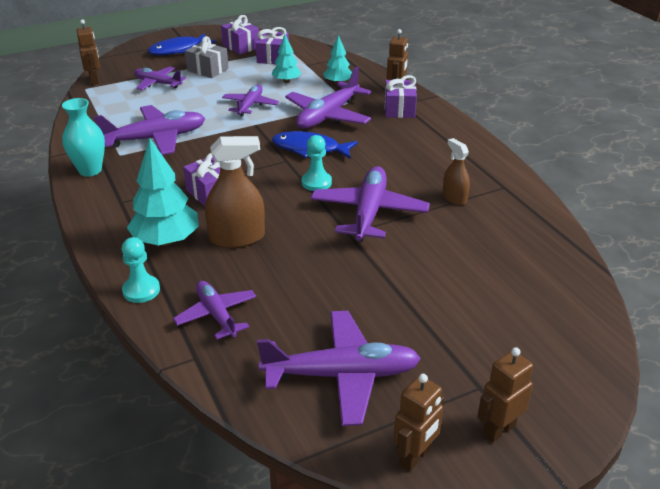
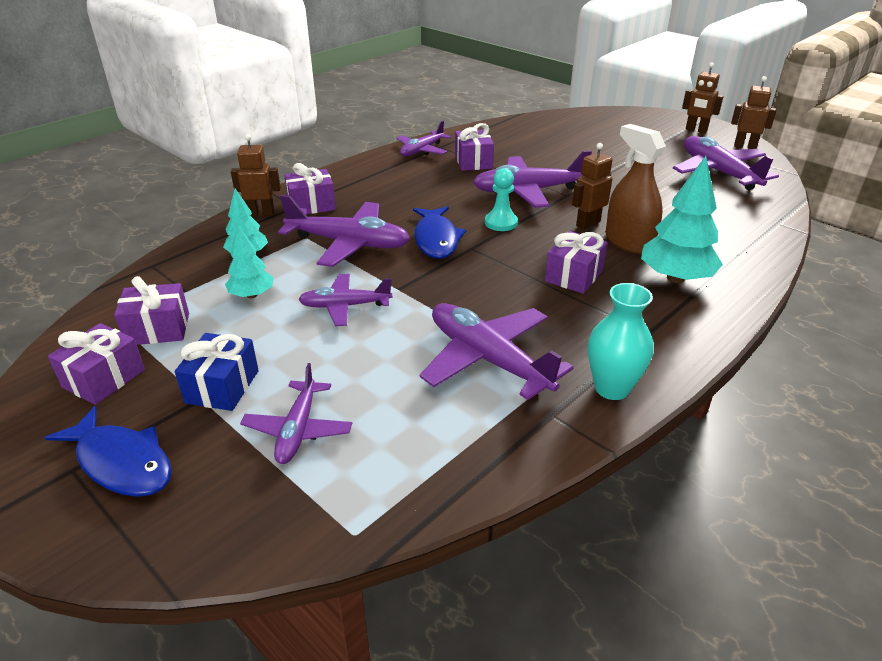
camera: 110 degrees left, 0 degrees up
(94, 80) = (309, 538): brown robot -> brown robot (587, 223)
(141, 290) = (751, 268): turquoise pawn -> none
(208, 70) = (222, 386): grey gift -> blue gift
(216, 315) = (729, 226): purple plane -> purple plane (422, 150)
(454, 198) = (473, 162): brown spray bottle -> purple gift

